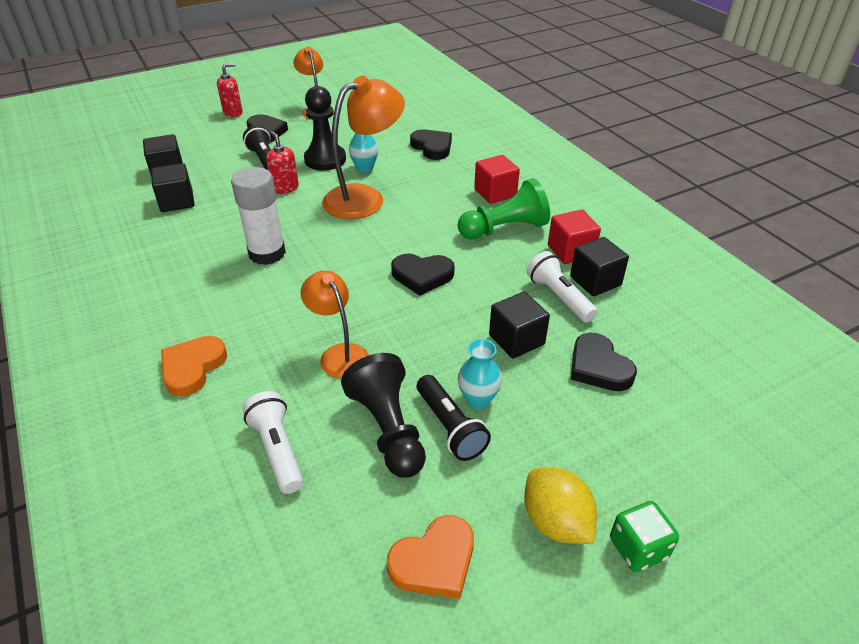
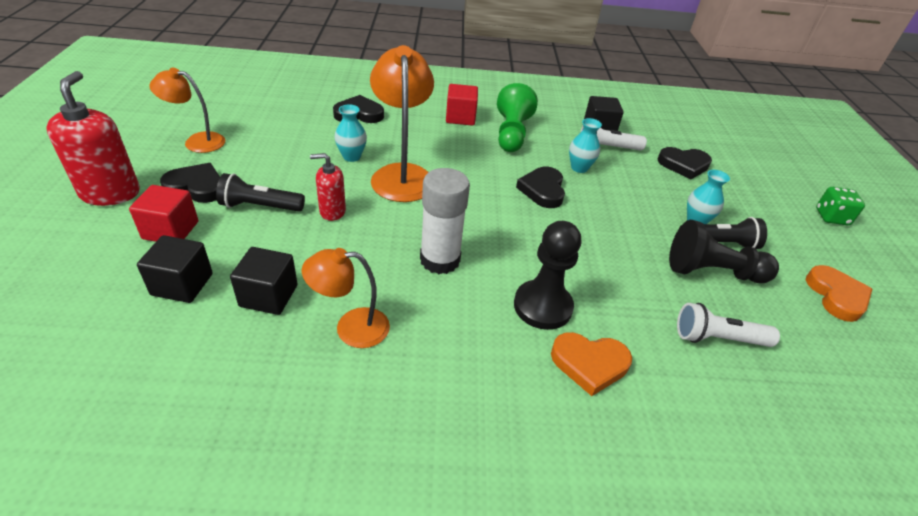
camera: 65 degrees left, 0 degrees up
(192, 367) = (589, 364): orange heart -> orange heart turned 45 degrees counterclockwise
(233, 113) = (110, 193): red soap dispenser -> red soap dispenser, size x1.73
(325, 159) = (307, 171): black pawn -> black pawn (542, 306)
(339, 354) = (616, 266): orange lamp -> orange lamp (351, 328)
(422, 276) = (542, 190): black heart -> black heart turned 150 degrees clockwise
(491, 288) = (579, 168): none -> turquoise vase
(516, 339) = (642, 182): black cube -> none
(555, 522) = (810, 236): yellow lemon -> none
(570, 251) = (560, 122): red cube -> red cube (171, 230)

